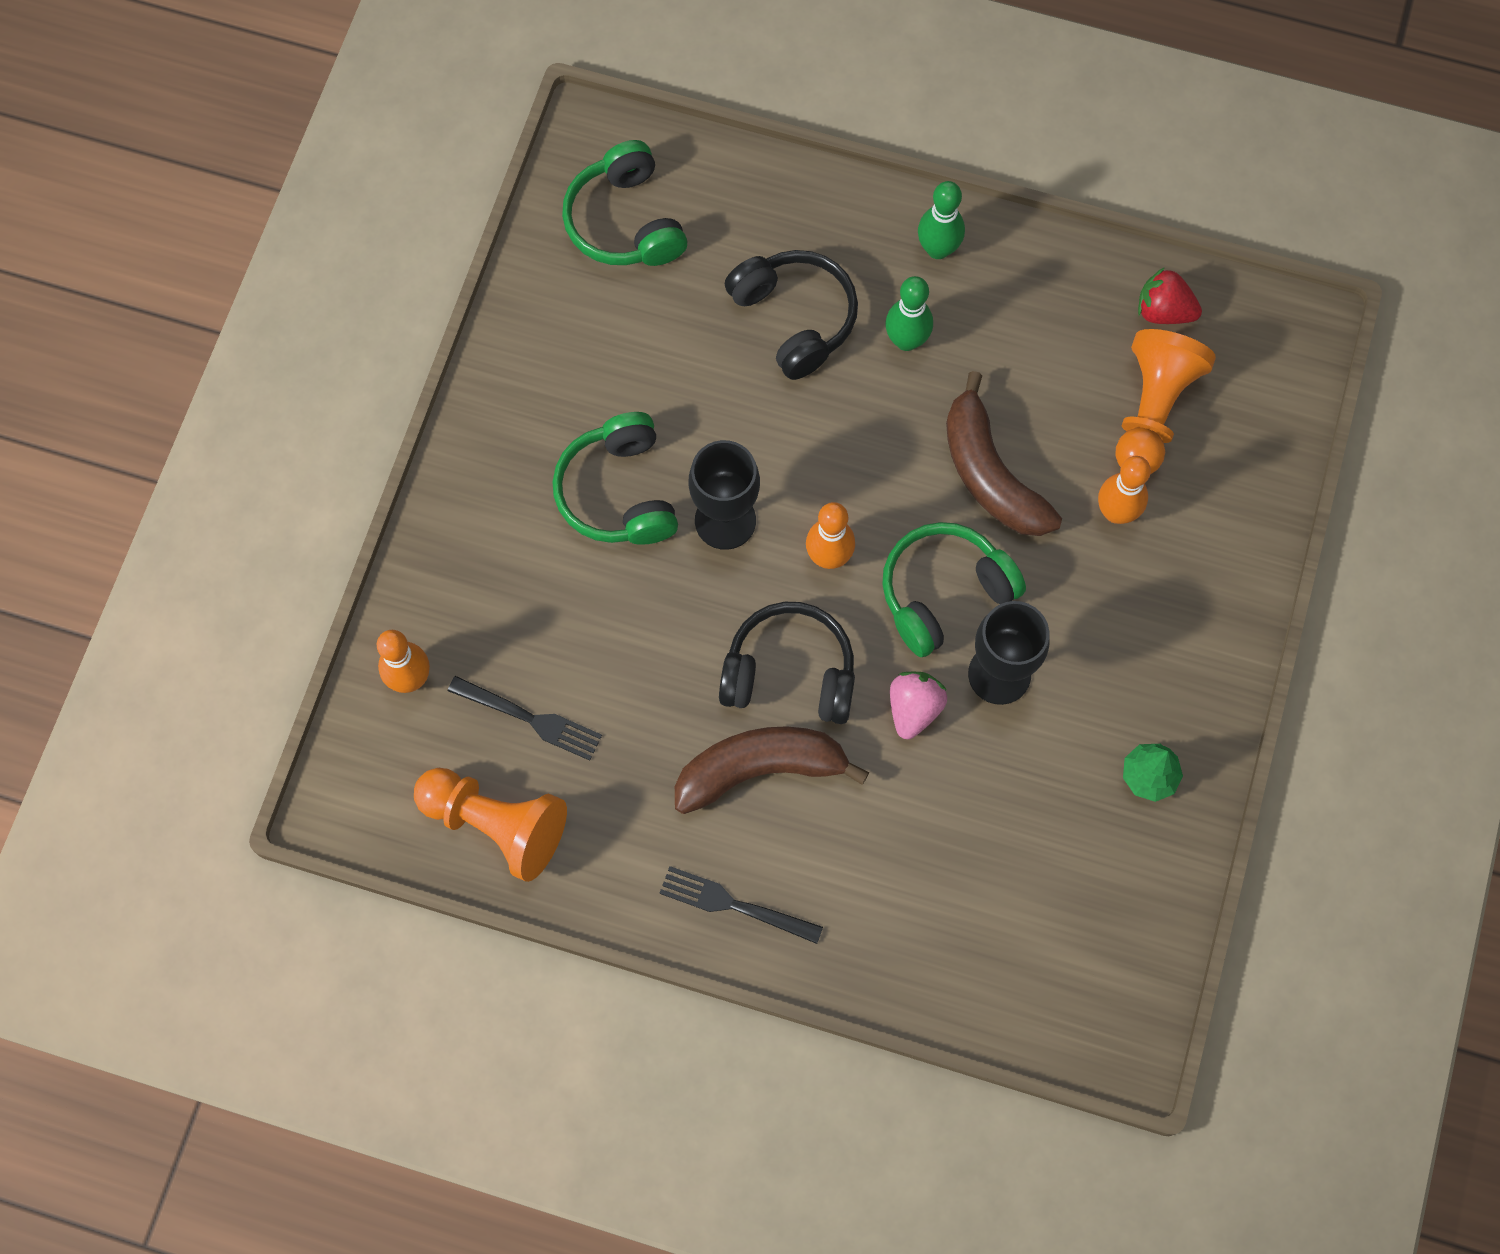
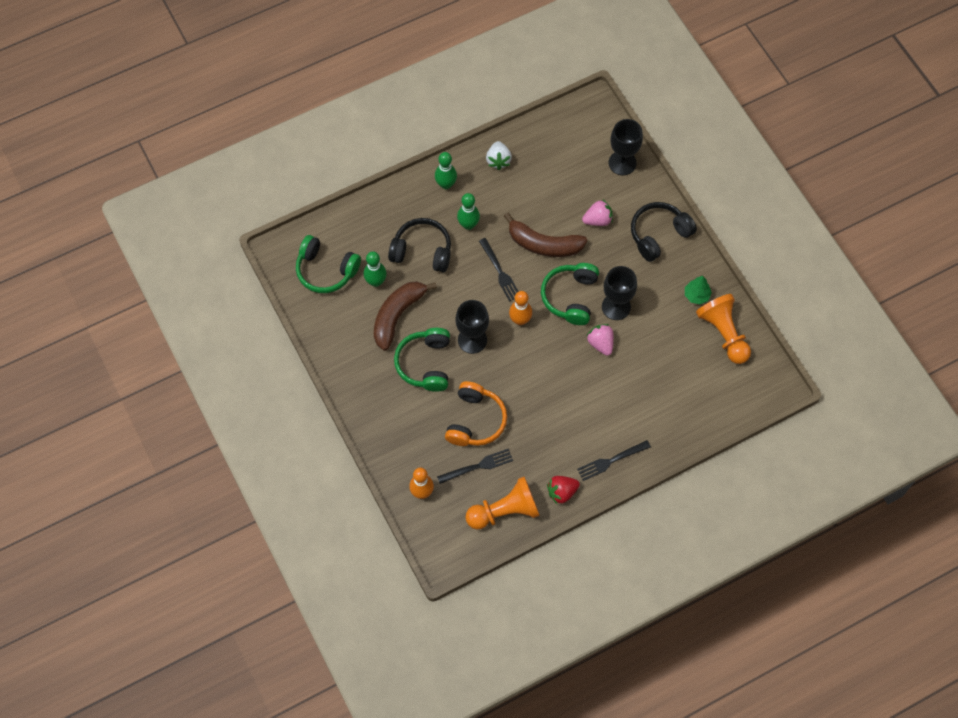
camera: 45 degrees left, 5 degrees down
(599, 646) = (475, 421): none -> orange headphones
(619, 492) = (425, 364): green headphones -> green headphones turned 60 degrees clockwise
(678, 303) = (376, 281): none -> green bowling pin
(760, 769) = (572, 410): brown banana -> brown banana (397, 315)
(790, 673) = (548, 370): black headphones -> black headphones (659, 235)
(877, 455) = (500, 272): none -> black fork
(1058, 282) = (498, 160): none -> white strawberry
(1116, 512) = (597, 220): orange bowling pin -> pink strawberry
(1151, 412) = (574, 176): orange pawn -> orange pawn (723, 333)
(1163, 311) = (543, 139): red strawberry -> red strawberry (562, 492)
(1252, 458) = (622, 163): none -> black goblet

